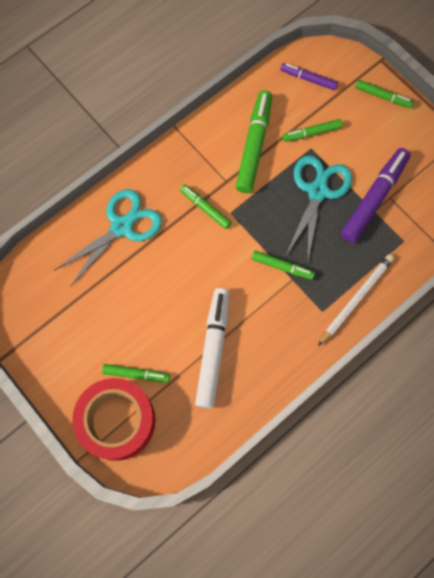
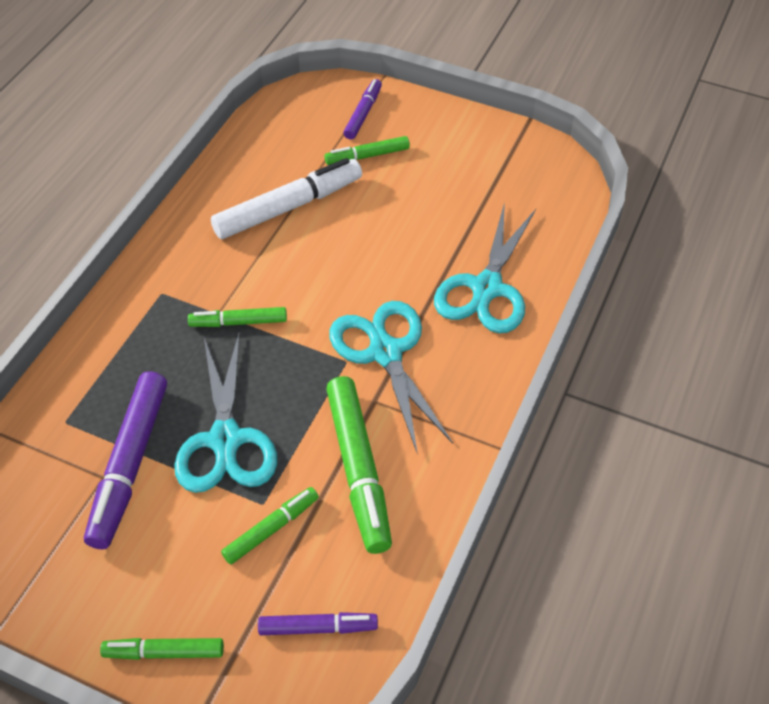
camera: 155 degrees right, 20 degrees down
(117, 421) = (363, 114): red tape -> purple marker
(205, 208) = (385, 352): green marker -> turquoise scissors
(213, 349) = (288, 207): white marker -> white marker turned 105 degrees counterclockwise
(356, 299) = (118, 322): white pencil -> none

